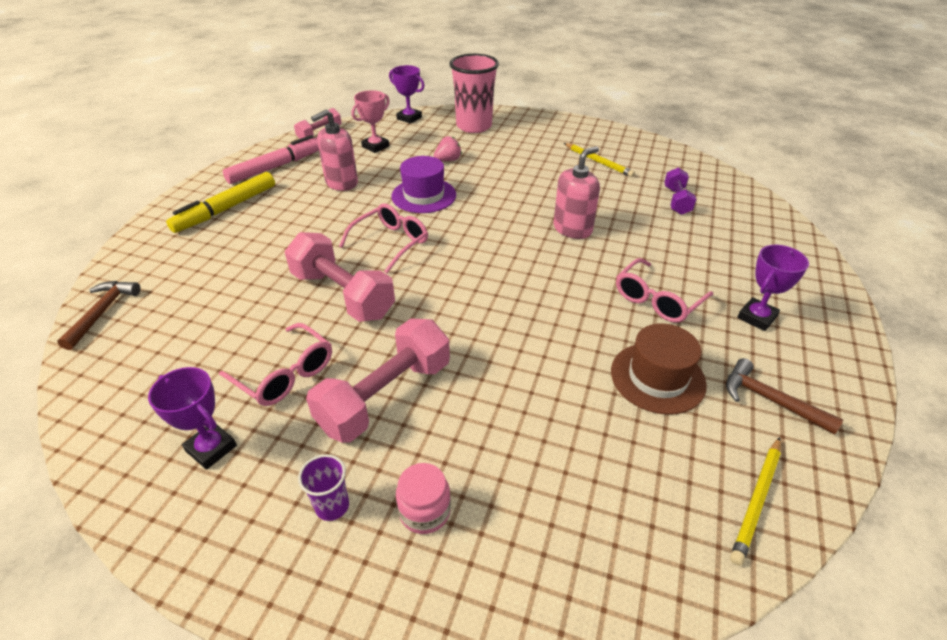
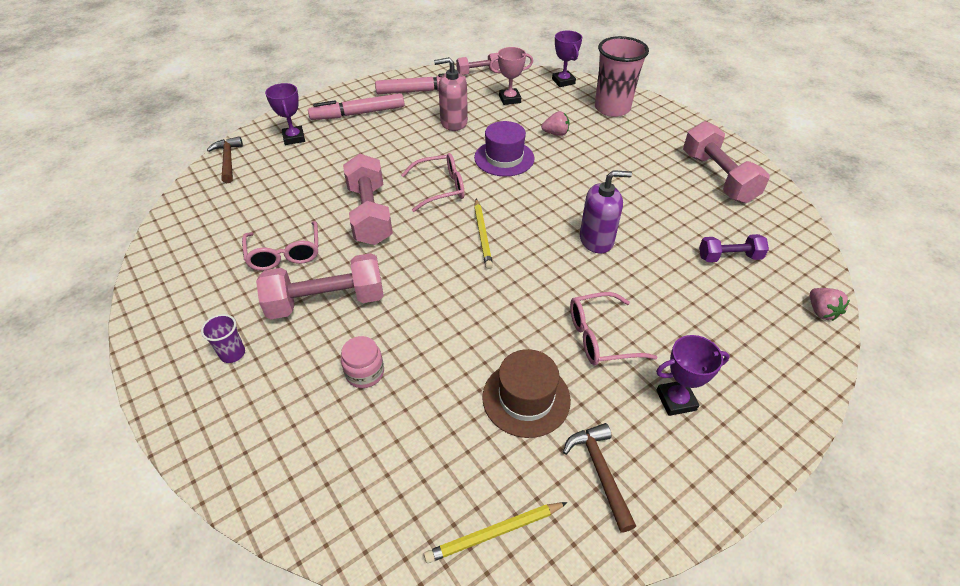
camera: 35 degrees right, 5 degrees up
(102, 312) = (228, 160): brown hammer -> brown hammer turned 60 degrees counterclockwise
(211, 448) = (207, 280): purple trophy -> purple trophy (294, 138)
(226, 209) = (358, 114): yellow marker -> pink marker
(425, 511) = (276, 390): pink jar -> pink jar (365, 373)
(572, 229) = (596, 240): pink soap dispenser -> purple soap dispenser
(598, 162) = (693, 187): yellow pencil -> yellow pencil (482, 235)
(607, 149) = (717, 177): none -> pink dumbbell
(676, 201) = (729, 257): purple dumbbell -> purple dumbbell turned 45 degrees clockwise
(769, 211) = (821, 311): none -> pink strawberry

